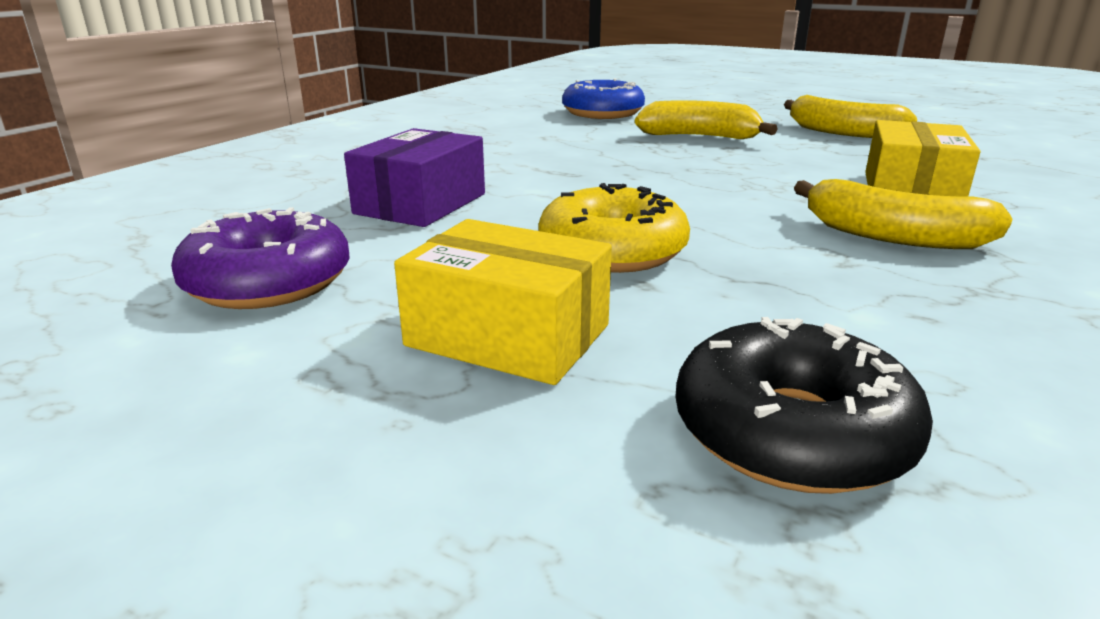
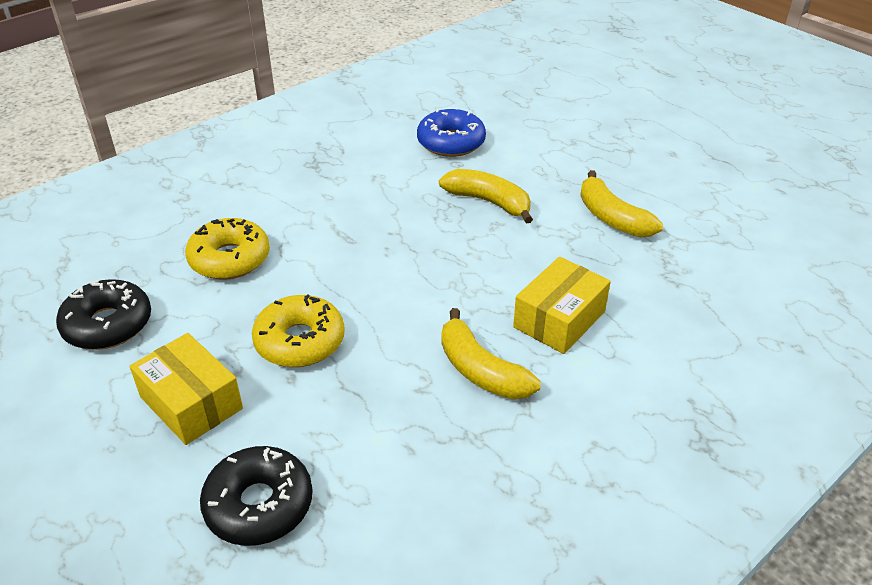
camera: 20 degrees right, 15 degrees up
(268, 282) = (108, 324): purple donut -> black donut
(420, 204) = (229, 259): purple box -> yellow donut

